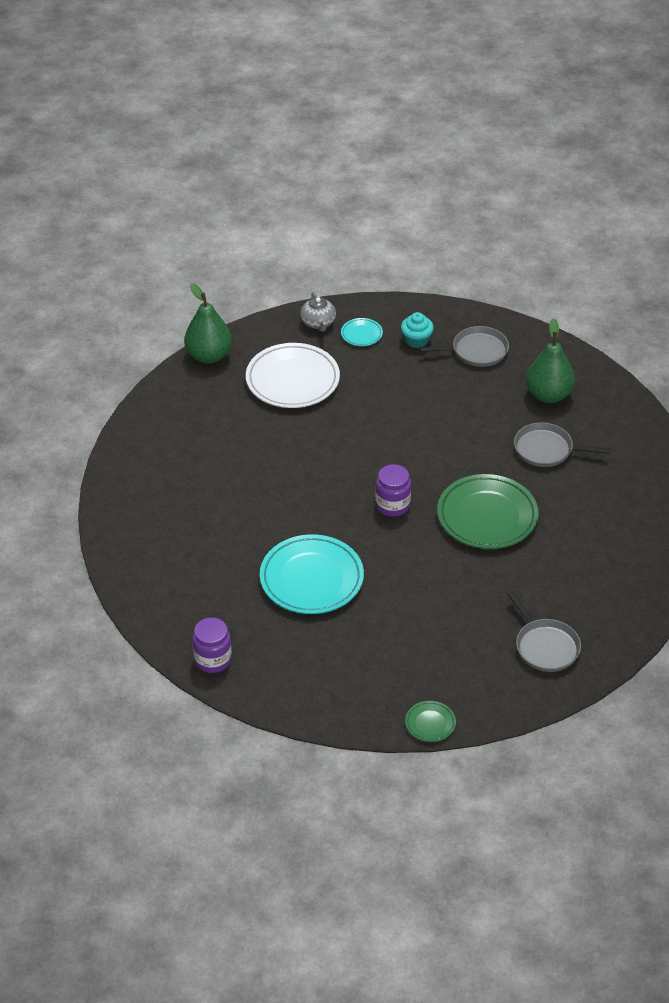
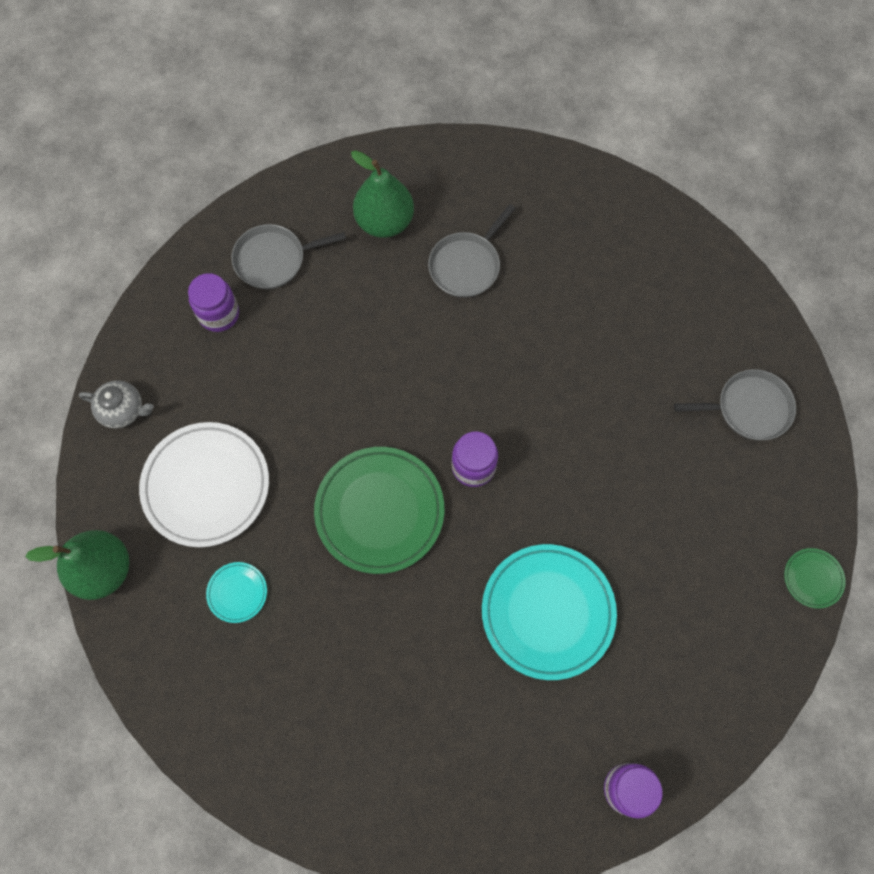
camera: 65 degrees left, 25 degrees up
(361, 334) = (172, 369): turquoise plate -> turquoise plate (237, 593)
(416, 340) = (219, 314): turquoise cupcake -> purple jar
(476, 351) = (274, 259): grey pan -> grey pan turned 120 degrees counterclockwise
(487, 516) = (537, 374): green plate -> green plate (379, 511)

